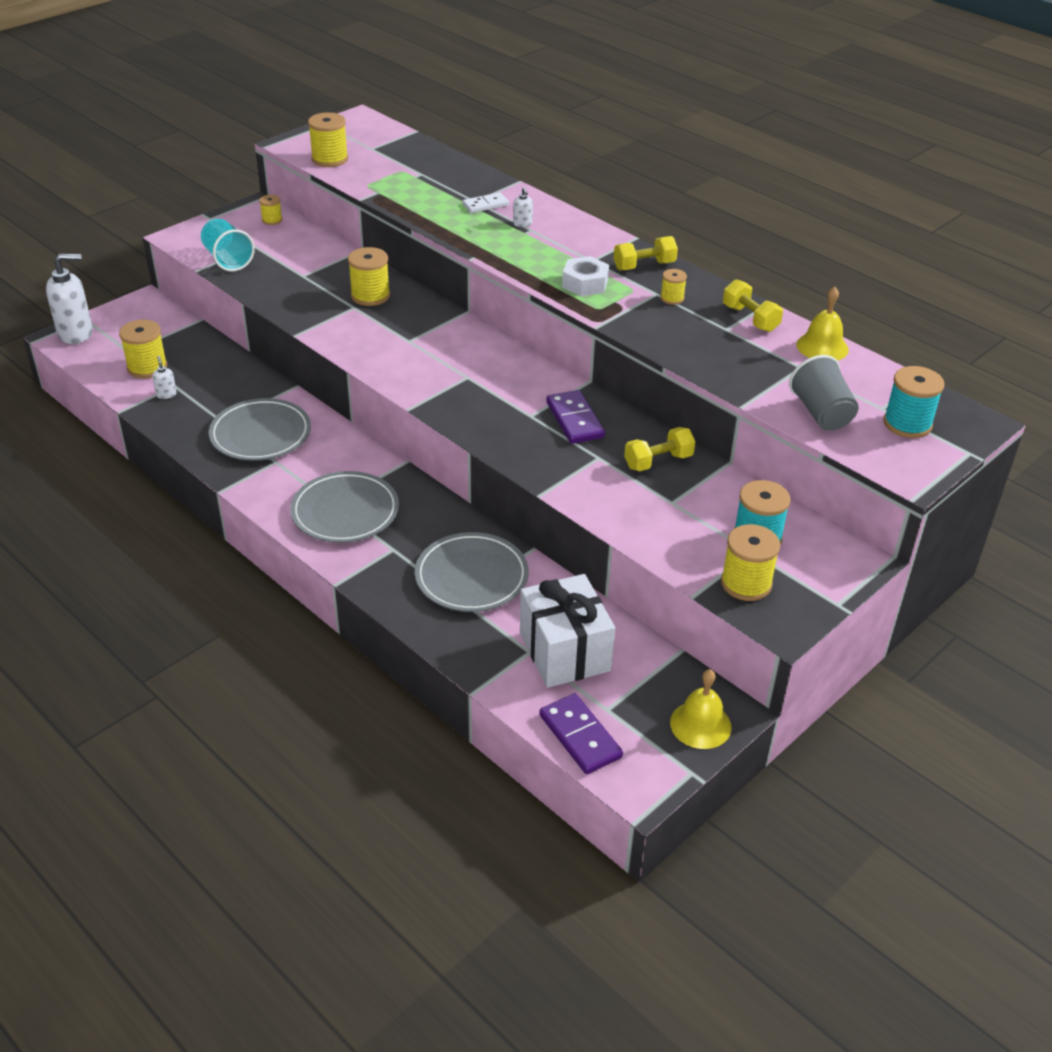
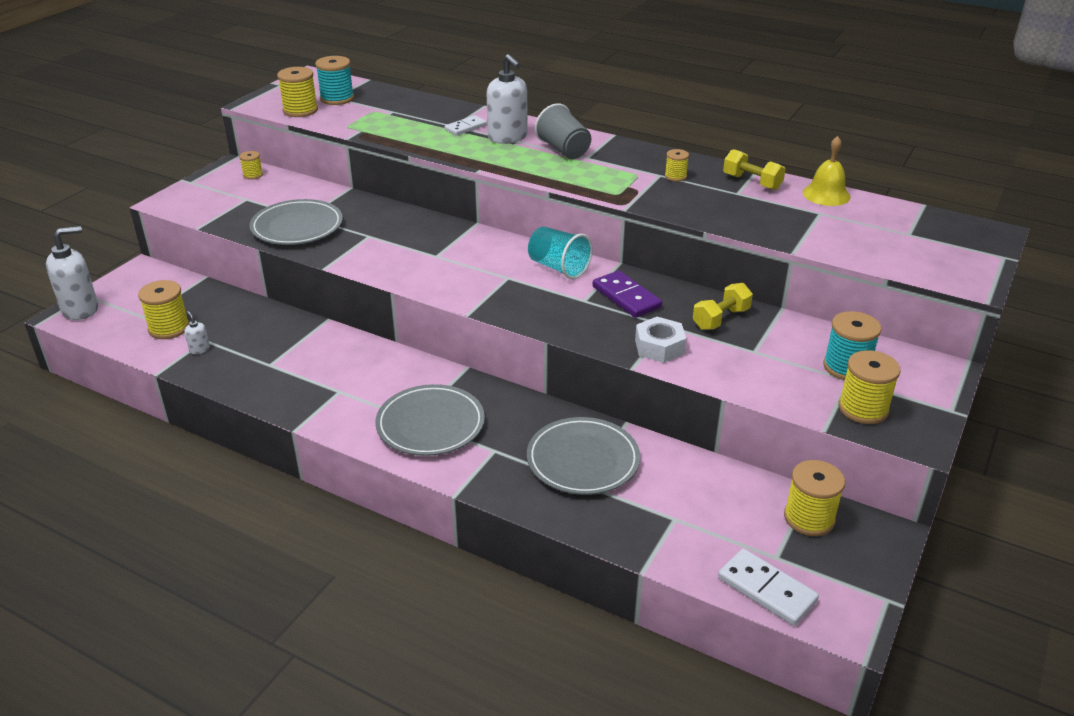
camera: 15 degrees left, 5 degrees down
(228, 259) = (225, 214): turquoise cup -> turquoise cup (558, 268)
(260, 434) = (312, 369): grey plate -> grey plate (297, 227)
(370, 296) = (379, 224): yellow spool -> yellow spool (809, 518)
(522, 224) = (508, 137): white soap dispenser -> white soap dispenser, size x2.28
(564, 651) = (707, 511): white gift -> none
(580, 736) = (766, 590): purple domino -> white domino
(585, 283) = (593, 176): white nut -> white nut (659, 347)
(644, 266) = (635, 155): yellow dumbbell -> none
(700, 724) = (868, 551): yellow bell -> none
(821, 413) = (863, 246): grey cup -> grey cup (564, 150)
(907, 424) = (938, 243): turquoise spool -> turquoise spool (337, 98)

